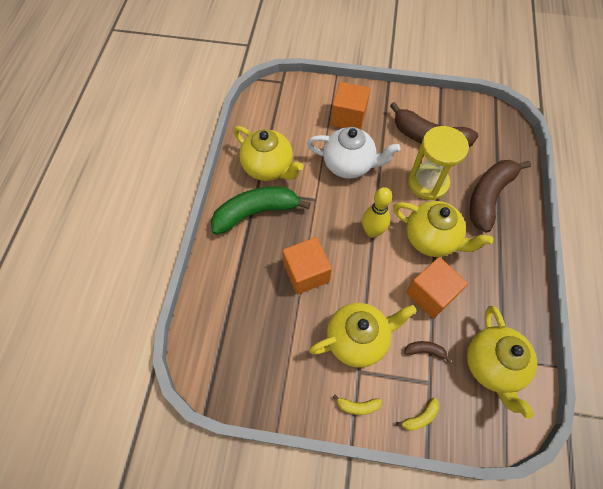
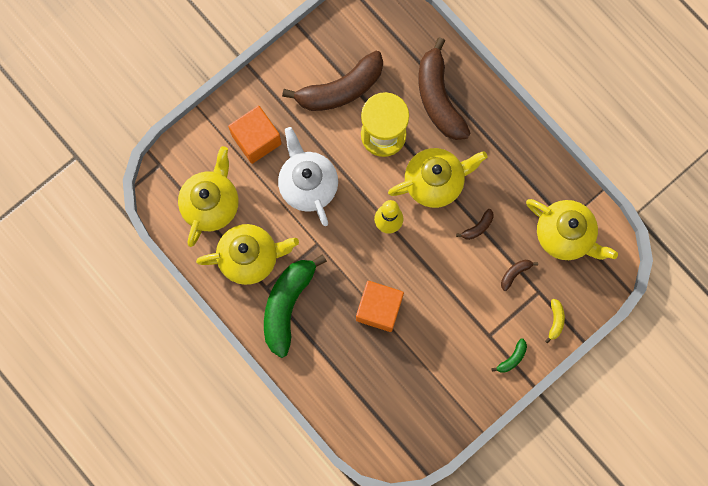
camera: 50 degrees left, 15 degrees up
(349, 165) = (308, 185): white teapot -> white teapot turned 75 degrees counterclockwise
(357, 406) = (512, 358): yellow banana -> green banana
(358, 339) = (465, 315): yellow teapot -> yellow teapot (211, 204)
(431, 294) = (478, 227): orange cube -> brown banana

